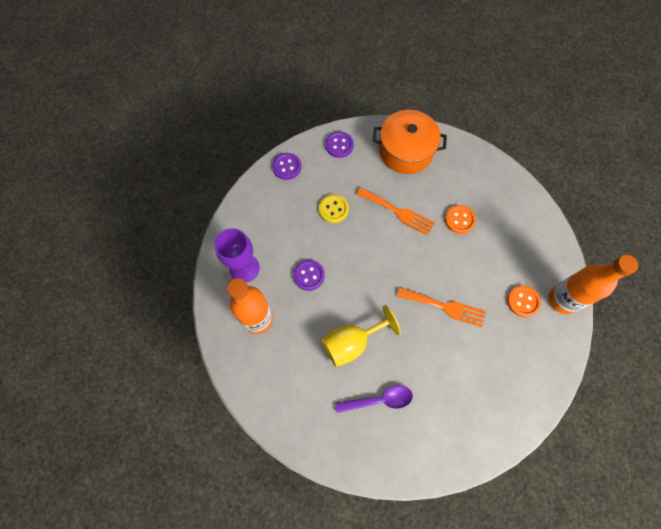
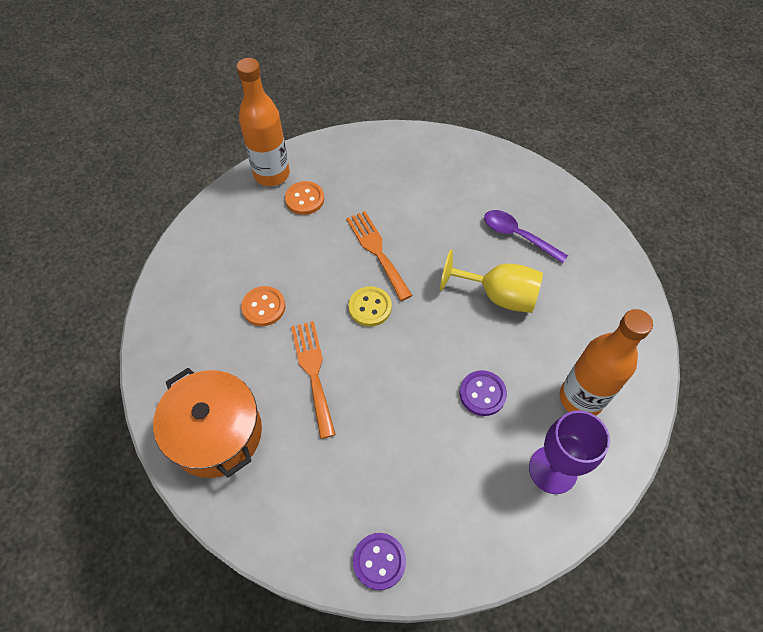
camera: 135 degrees left, 10 degrees down
(333, 209) = (379, 443): yellow button -> yellow button (370, 307)
(339, 145) = (281, 524): purple button -> none

